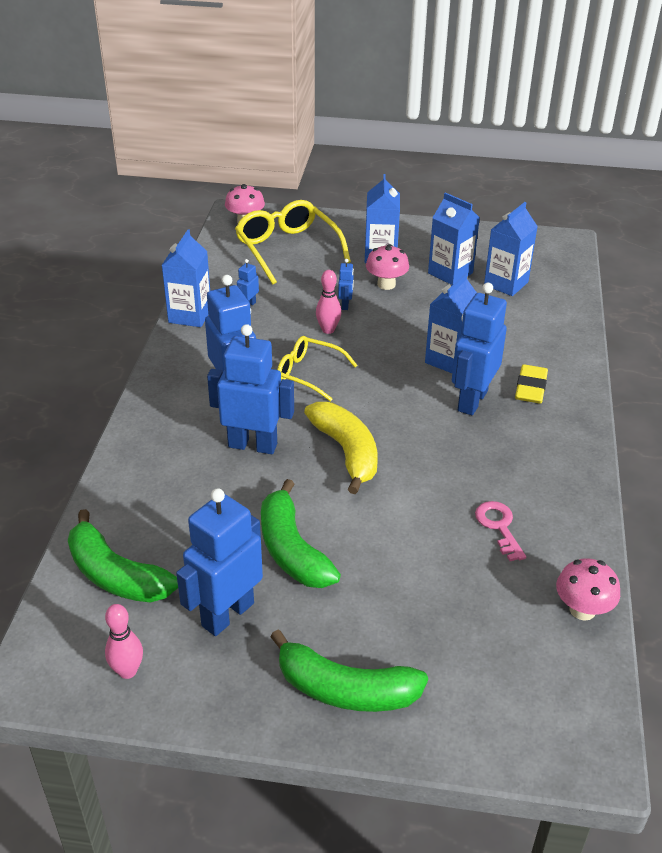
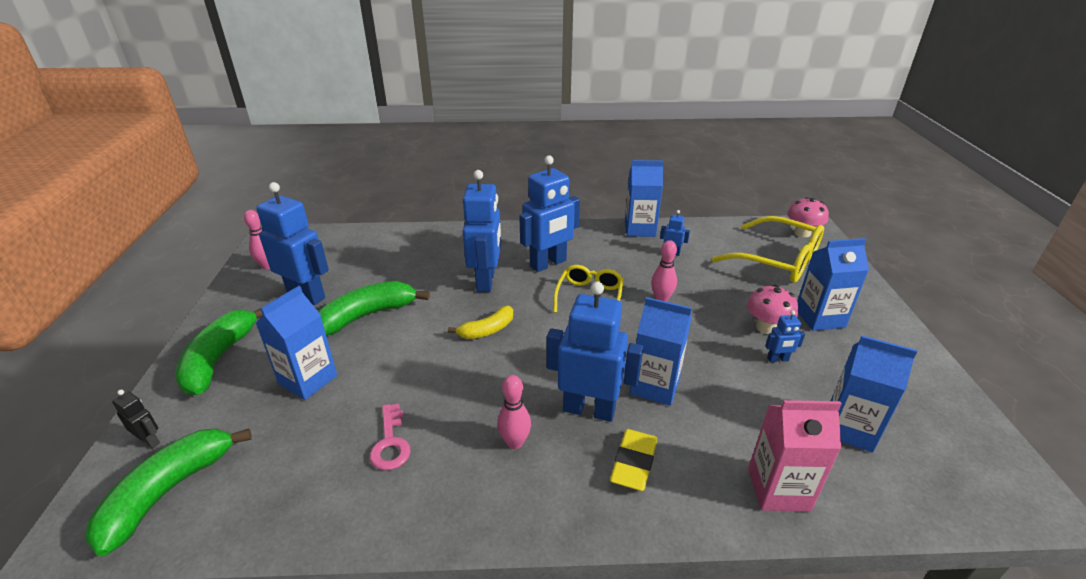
camera: 80 degrees right, 5 degrees down
(116, 575) = (350, 248): green banana -> green banana (168, 492)
(287, 249) = (777, 260): yellow glasses -> yellow glasses turned 75 degrees clockwise
(345, 305) = (709, 305): blue robot -> blue robot (778, 359)
(346, 452) = (487, 330): yellow banana -> yellow banana, size x0.60
(450, 273) = (830, 375): blue carton -> blue carton (308, 380)
(479, 727) = (150, 441): none -> black robot
(499, 527) = (390, 443): pink key -> pink key turned 105 degrees clockwise
(505, 448) = (515, 442): none -> pink bowling pin
(530, 388) = (633, 463): yellow eraser -> yellow eraser turned 75 degrees counterclockwise
(557, 329) = (778, 489): none -> pink carton
(582, 610) = (263, 520): pink mushroom -> none

